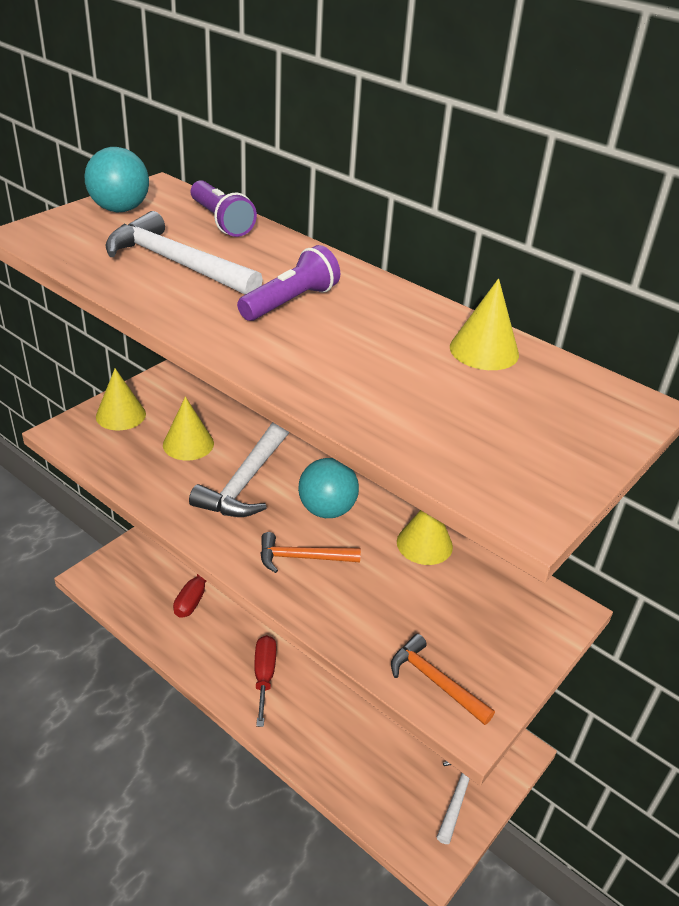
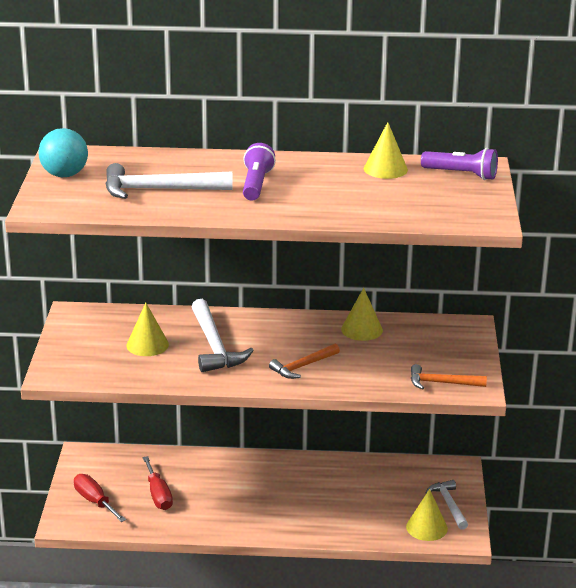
camera: 35 degrees left, 10 degrees down
(120, 415) = (74, 350): yellow cone -> yellow cone (426, 527)
(221, 221) = (139, 158): purple flashlight -> purple flashlight (461, 174)
(264, 676) = (264, 511): red screwdriver -> red screwdriver (95, 501)
(327, 510) = (284, 339): turquoise ball -> none

